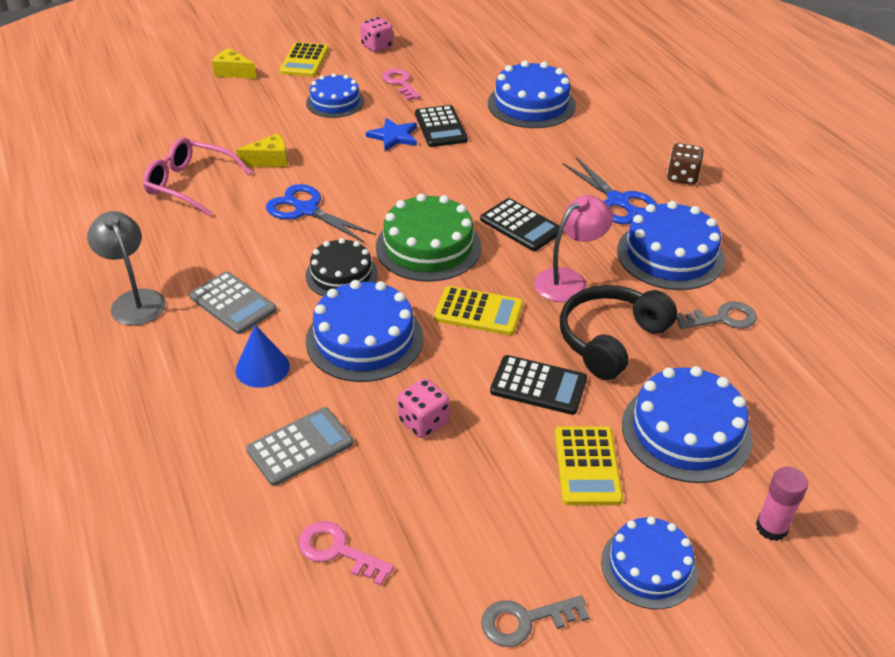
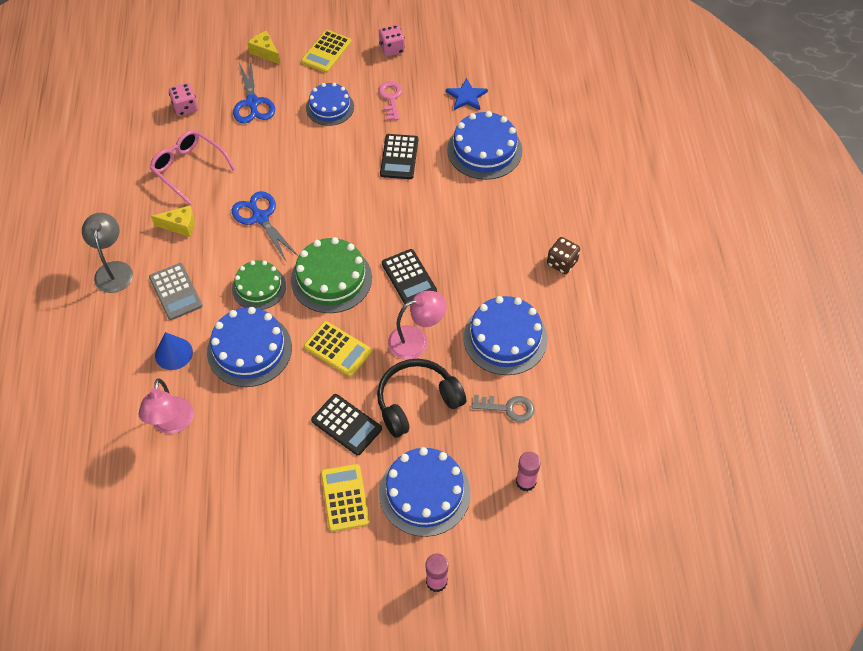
camera: 20 degrees right, 15 degrees up
(269, 160) = (254, 159): yellow cheese -> yellow cheese (180, 225)
(300, 447) = (172, 424): grey calculator -> pink lamp
(338, 551) = (163, 507): pink key -> none
(341, 275) = (259, 287): black cake -> green cake
(394, 136) = (358, 158): blue star -> blue star (466, 97)
(423, 422) = (257, 429): pink dice -> pink dice (185, 107)
(525, 620) = (250, 591): grey key -> none
(587, 466) = (344, 498): yellow calculator -> yellow calculator turned 150 degrees clockwise
(617, 201) = (496, 274): blue scissors -> blue scissors (252, 103)
(649, 566) = (343, 581): blue cake -> none
(798, 386) = (526, 482): none -> pink glue stick

